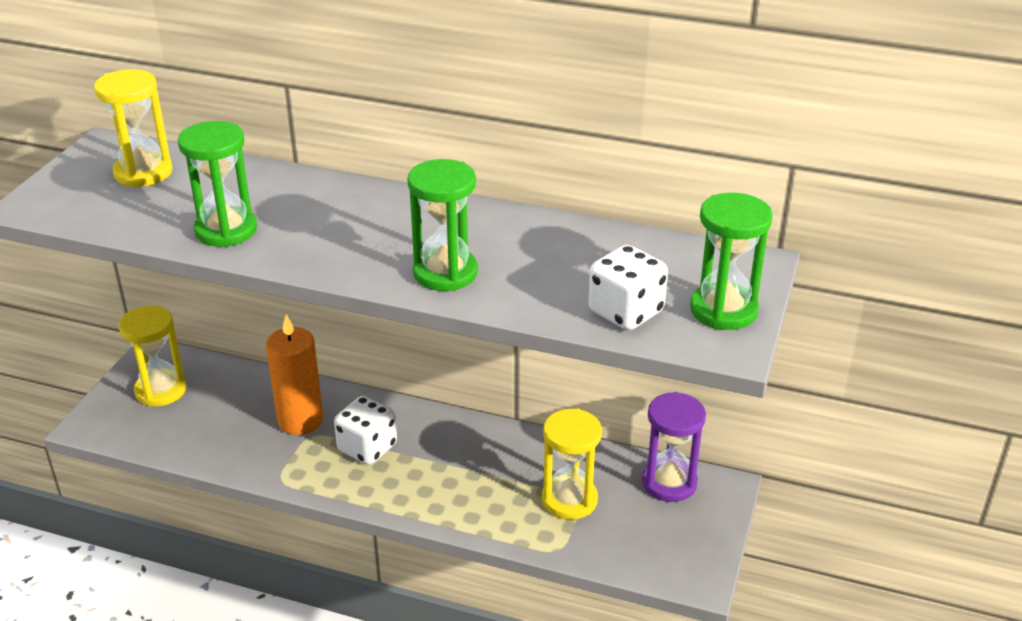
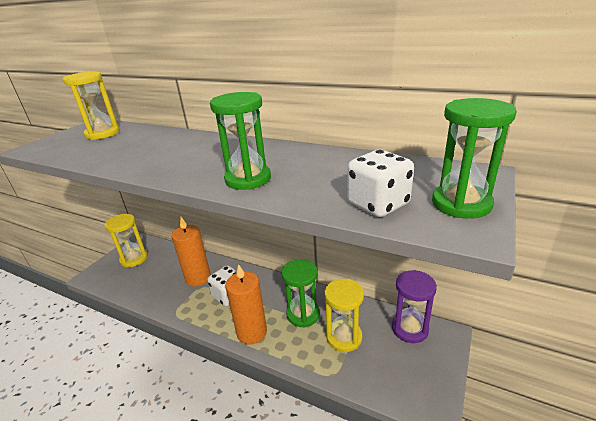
camera: 10 degrees right, 5 degrees down
(226, 230) = (124, 158): green hourglass -> green hourglass (303, 314)
(421, 501) = (252, 332): none -> orange candle

